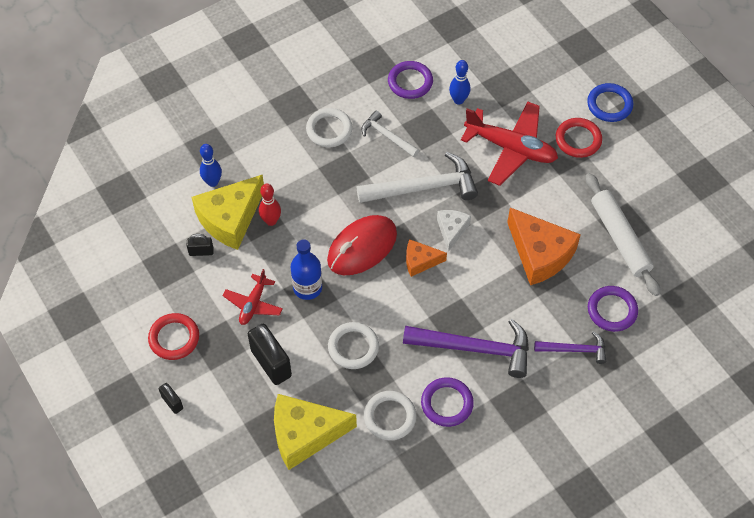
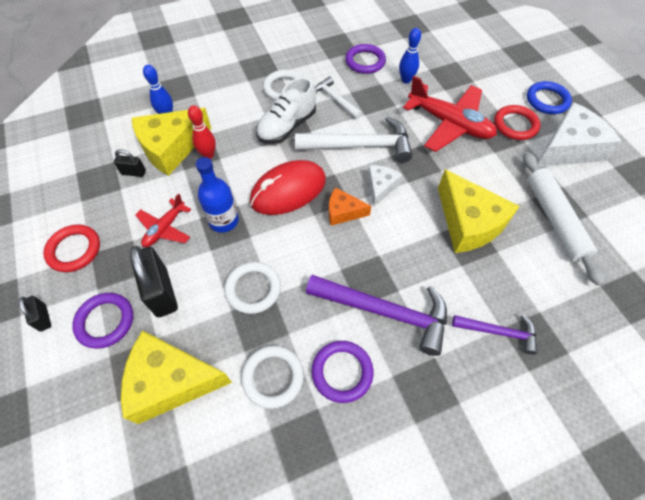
camera: 10 degrees right, 0 degrees up
(343, 176) = (287, 126): none -> white shoe
(540, 254) = (468, 223): orange cheese -> yellow cheese
(612, 310) = (544, 294): purple ring -> purple ring (105, 321)
(632, 159) = (568, 148): none -> white cheese

